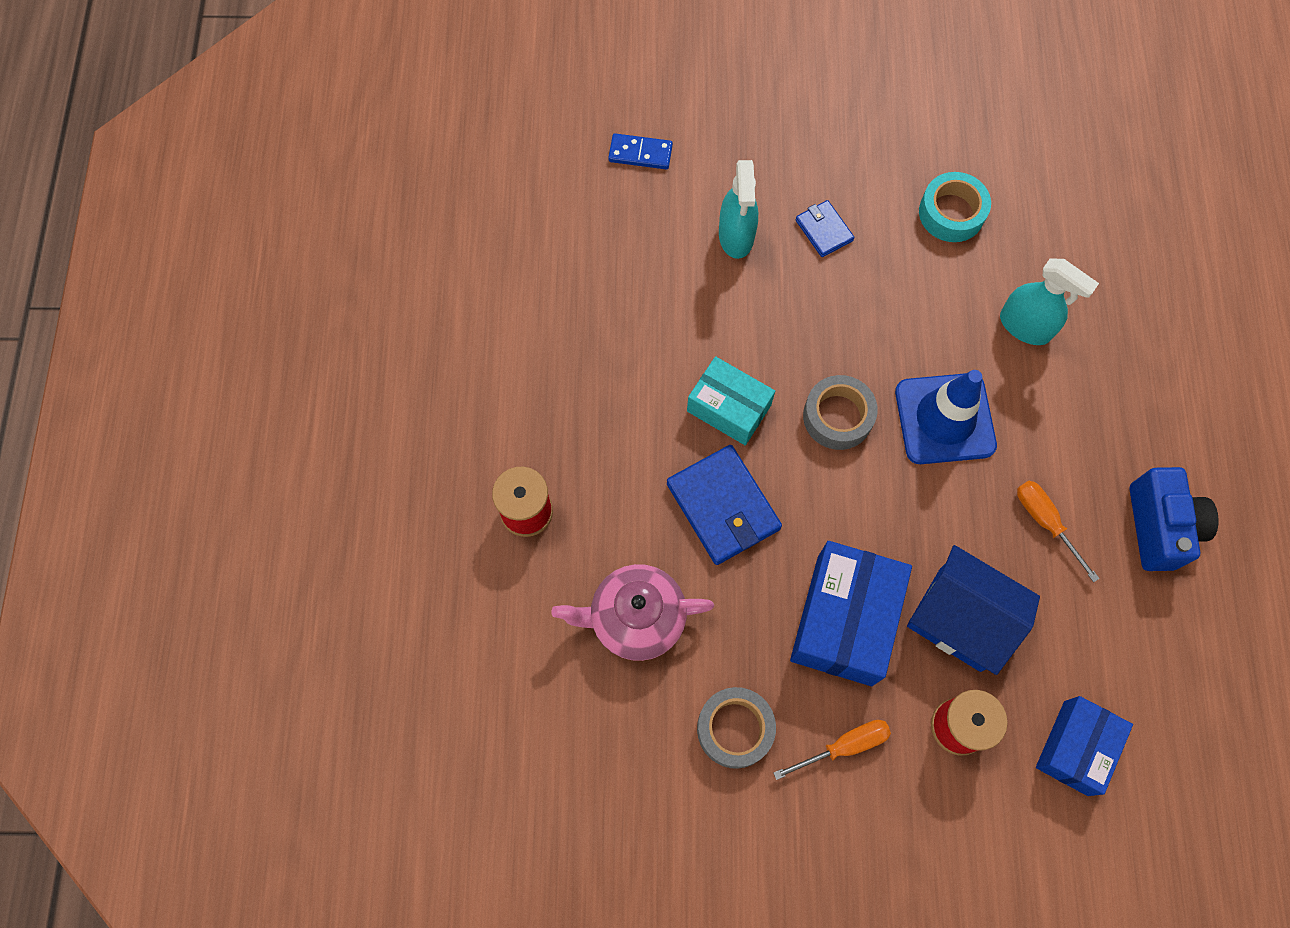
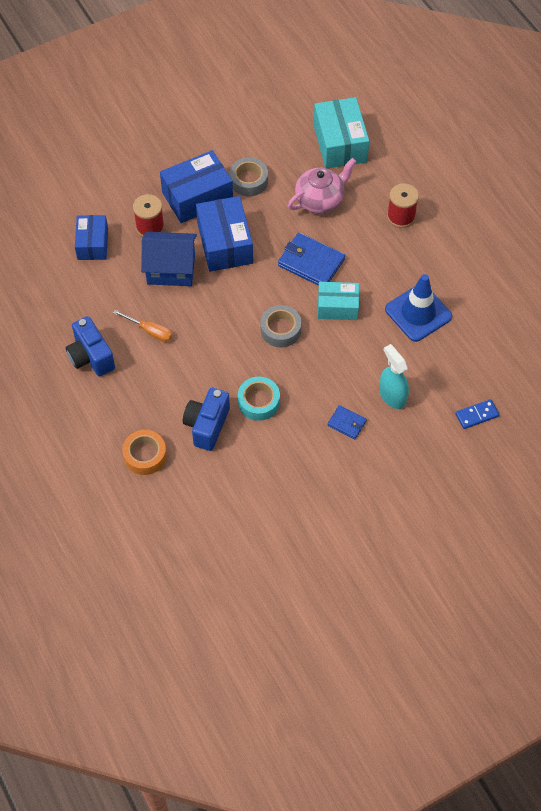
camera: 150 degrees right, 10 degrees down
(527, 719) = (340, 143): none -> turquoise box
(844, 746) = (197, 197): orange screwdriver -> blue box
(944, 419) = (225, 355): blue traffic cone -> blue traffic cone (418, 313)
(951, 213) = (281, 470): turquoise tape -> turquoise tape (258, 402)
(1025, 326) = (207, 425): turquoise spray bottle -> blue camera
(1136, 328) = (145, 455): none -> orange tape

